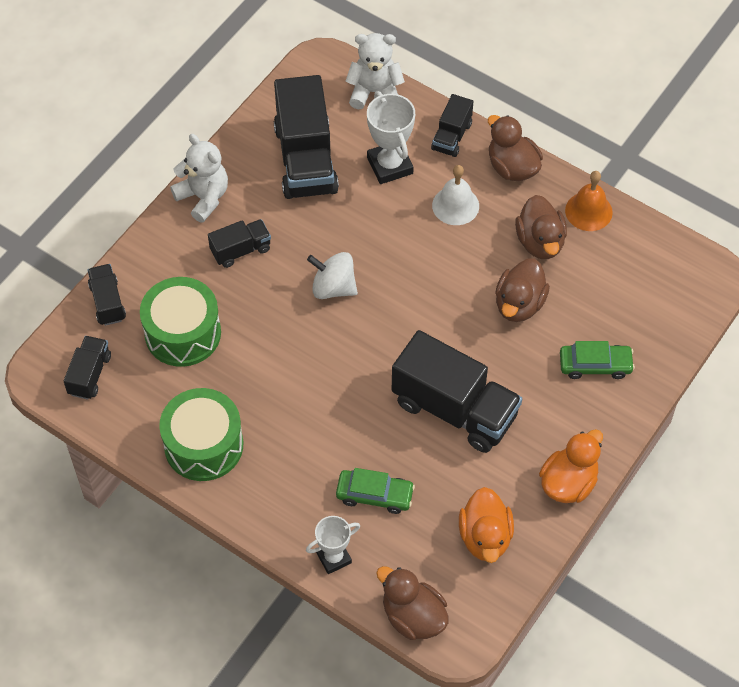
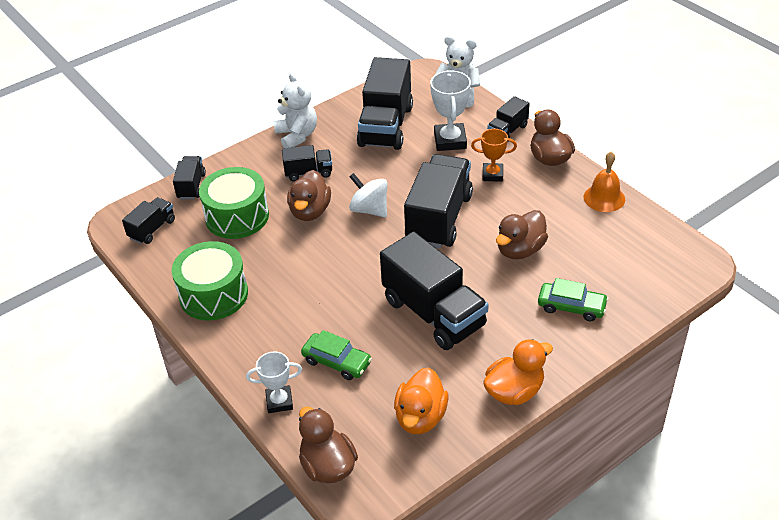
camera: 20 degrees right, 15 degrees down
(416, 282) = (439, 218): none -> black truck
(455, 205) = (492, 175): white bell -> orange trophy
(540, 242) = (554, 211): brown duck -> brown duck (310, 211)

